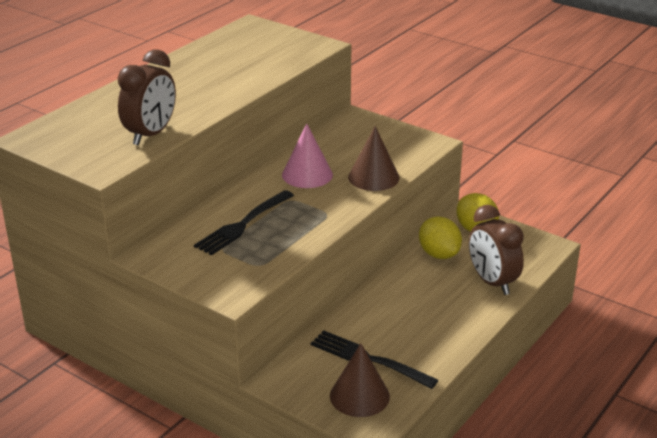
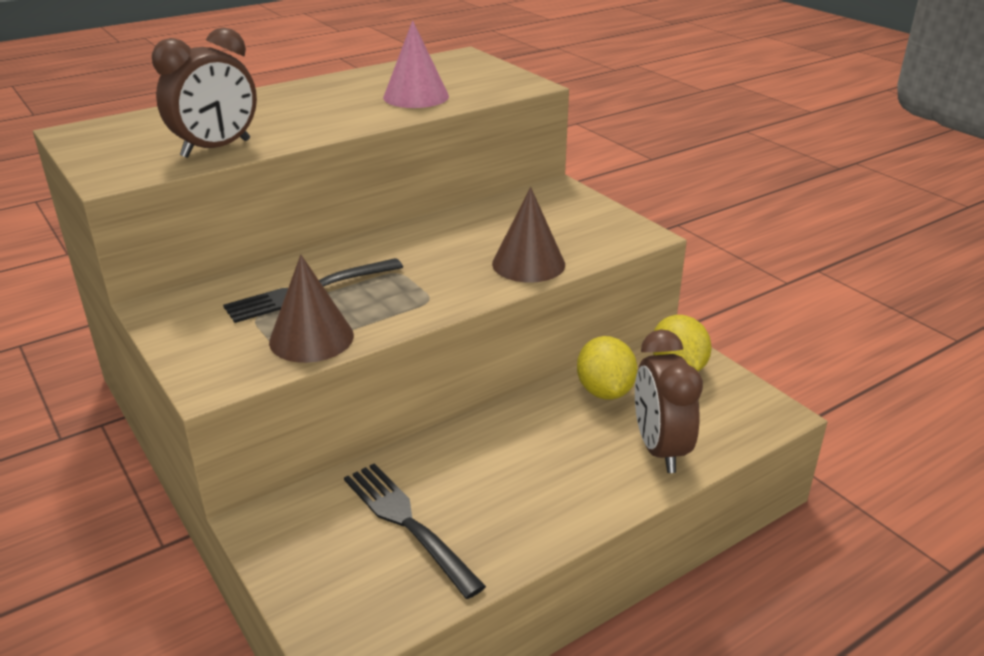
camera: 20 degrees right, 0 degrees up
(307, 174) = (443, 245): pink cone -> pink cone (416, 96)
(359, 396) = (355, 580): brown cone -> brown cone (311, 338)

